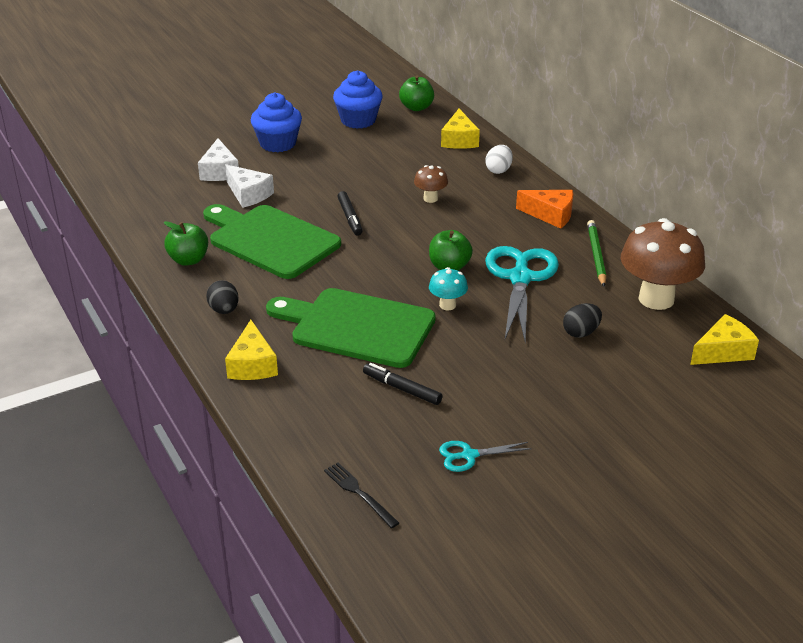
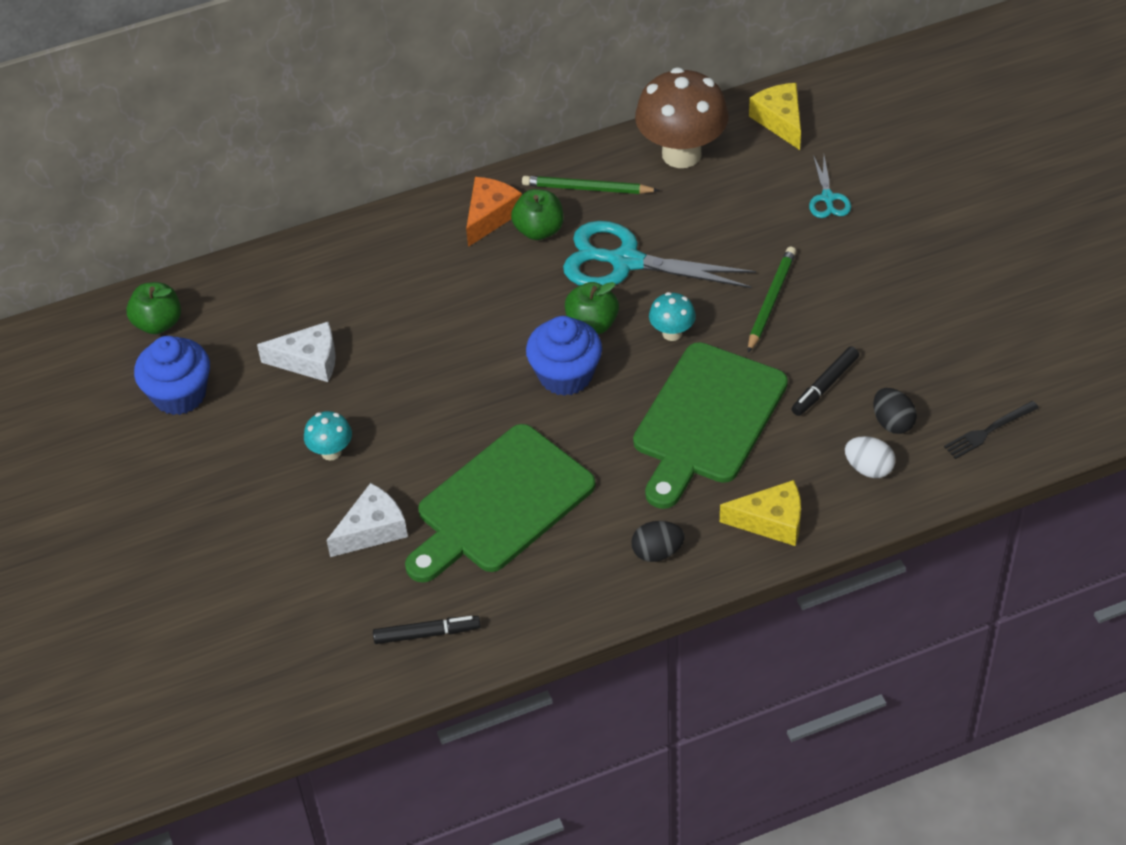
camera: 80 degrees left, 15 degrees up
(188, 260) = (534, 595): green apple -> green apple (539, 230)
(219, 171) = (296, 566): white cheese -> white cheese (309, 361)
(278, 143) = (227, 494): blue cupcake -> blue cupcake (565, 375)
(314, 174) = (331, 452): none -> turquoise mushroom
(350, 218) = (458, 416): black marker -> black marker (426, 633)
(430, 198) = (426, 328): brown mushroom -> none
(459, 140) = (272, 284): yellow cheese -> none
(468, 455) = (934, 340): turquoise scissors -> turquoise scissors (828, 198)
(495, 355) = (771, 301): none -> green pencil
(498, 170) = (367, 252): white egg -> white egg (868, 468)
(581, 332) = (737, 225): black egg -> black egg (892, 422)

